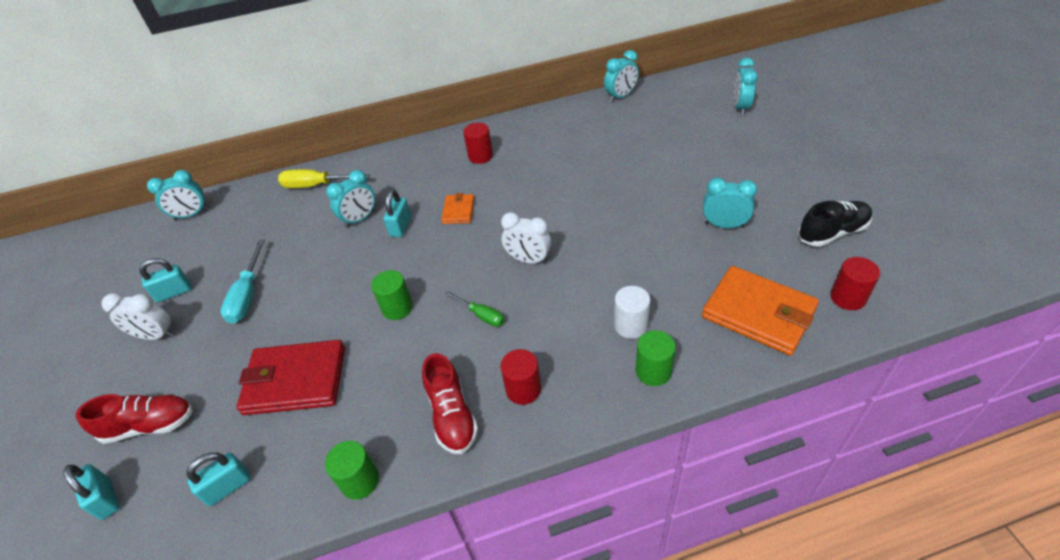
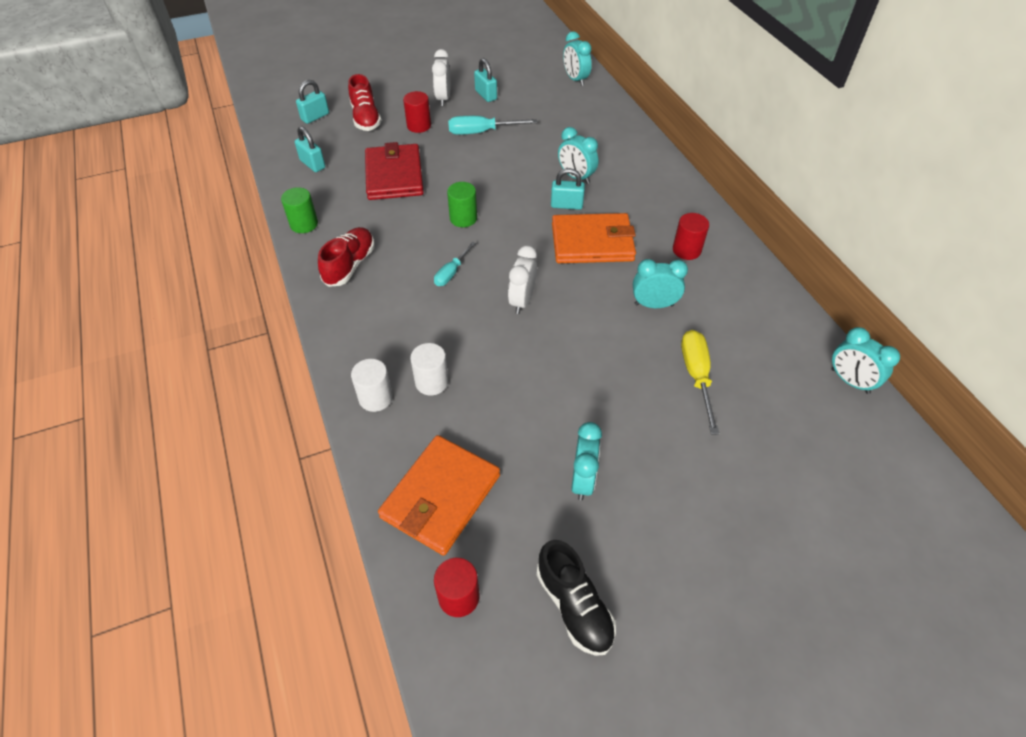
camera: 80 degrees right, 5 degrees up
(316, 185) = (622, 140): yellow screwdriver -> yellow screwdriver (696, 376)
(452, 415) = (350, 265): red shoe -> red shoe turned 135 degrees clockwise
(458, 211) = (592, 242): orange wallet -> orange wallet, size x1.97
(481, 315) = (451, 273): green screwdriver -> turquoise screwdriver
(523, 389) = (368, 306): red cylinder -> red cylinder (419, 126)
(653, 371) = (375, 398): green cylinder -> white cylinder
(740, 107) = (860, 534): turquoise clock -> turquoise clock (654, 305)

